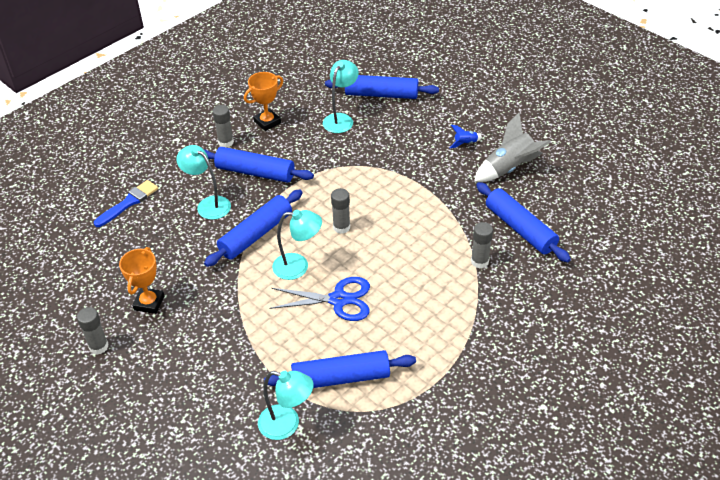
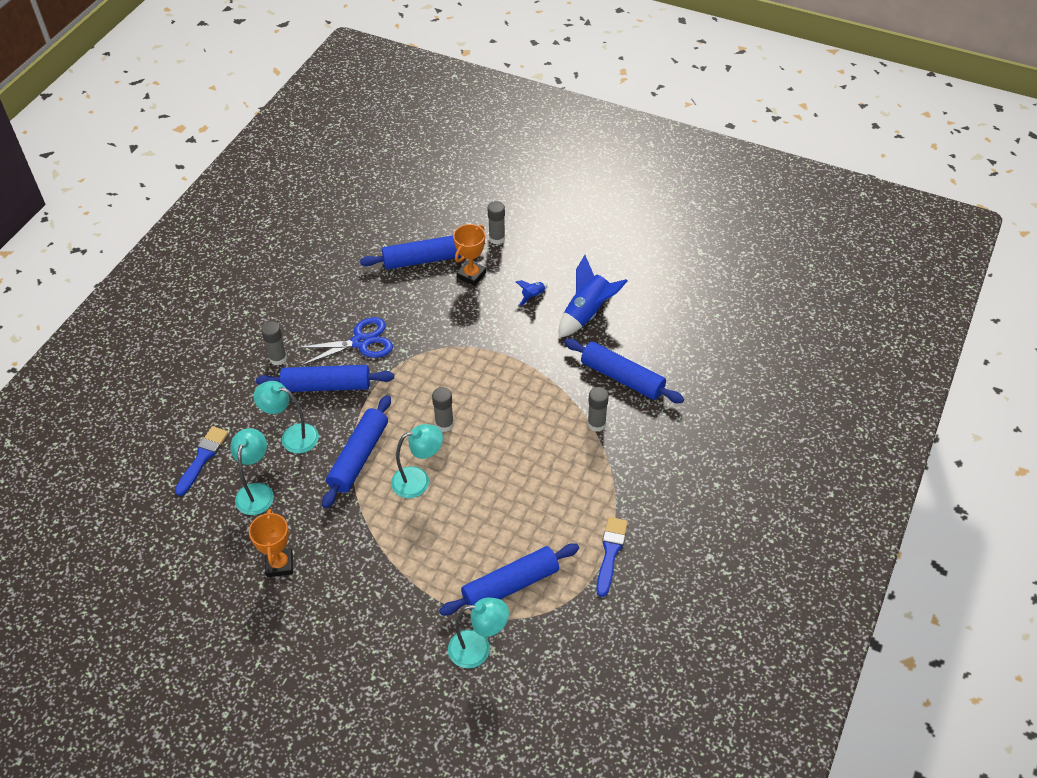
camera: 20 degrees left, 5 degrees up
(98, 346) = (248, 627): grey glue stick -> grey glue stick (497, 238)
(267, 122) = (313, 323): orange trophy -> orange trophy (471, 275)
(338, 300) = (474, 504): blue scissors -> blue scissors (361, 342)
(341, 119) = (392, 300): turquoise lamp -> turquoise lamp (256, 491)
(446, 376) = (610, 553): none -> blue brush
(509, 168) = (587, 314): grey rocket -> blue rocket

